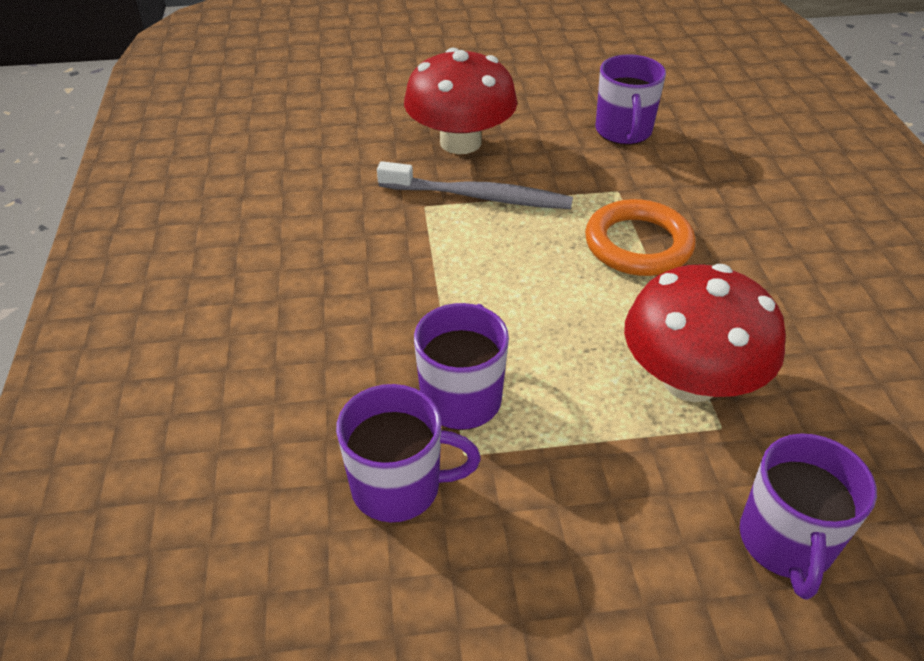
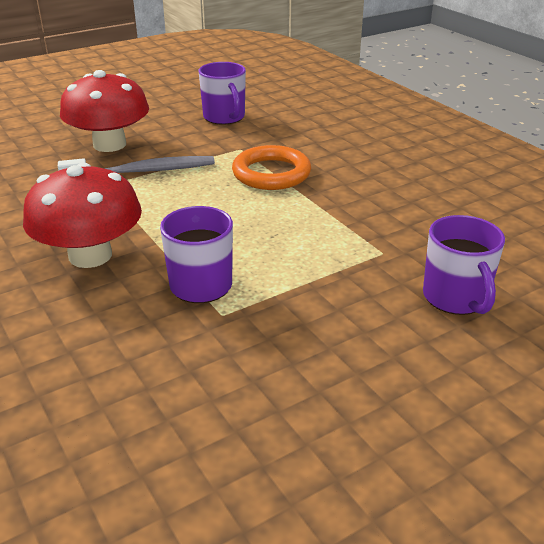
camera: 25 degrees left, 10 degrees down
(399, 487) = (185, 346): purple mug -> none
(690, 380) = (348, 234): red mushroom -> red mushroom (90, 255)

